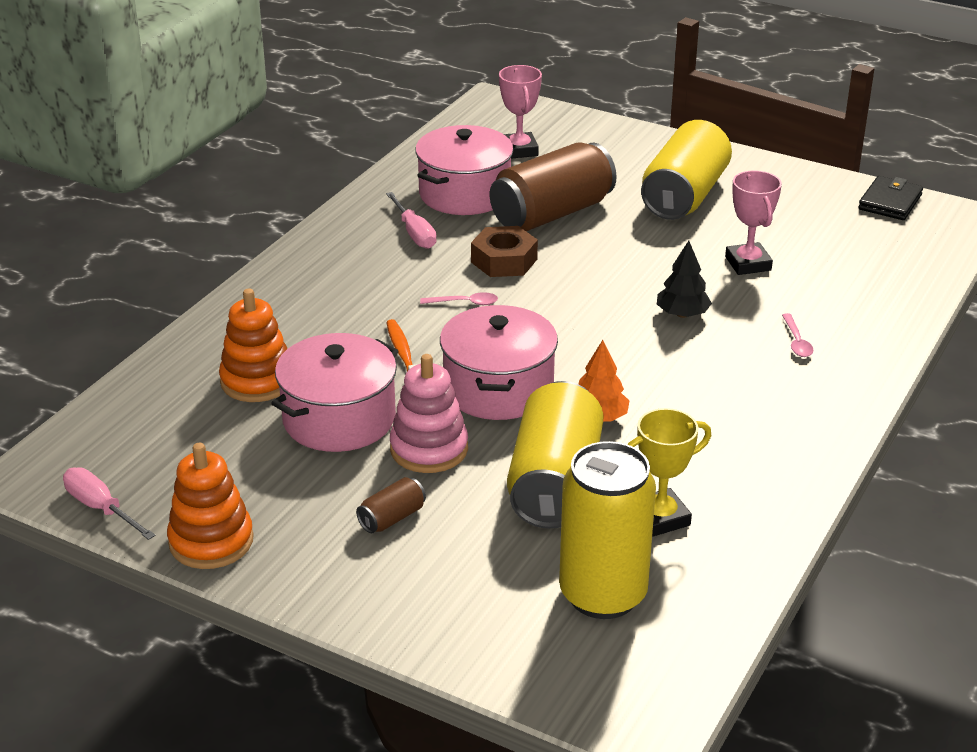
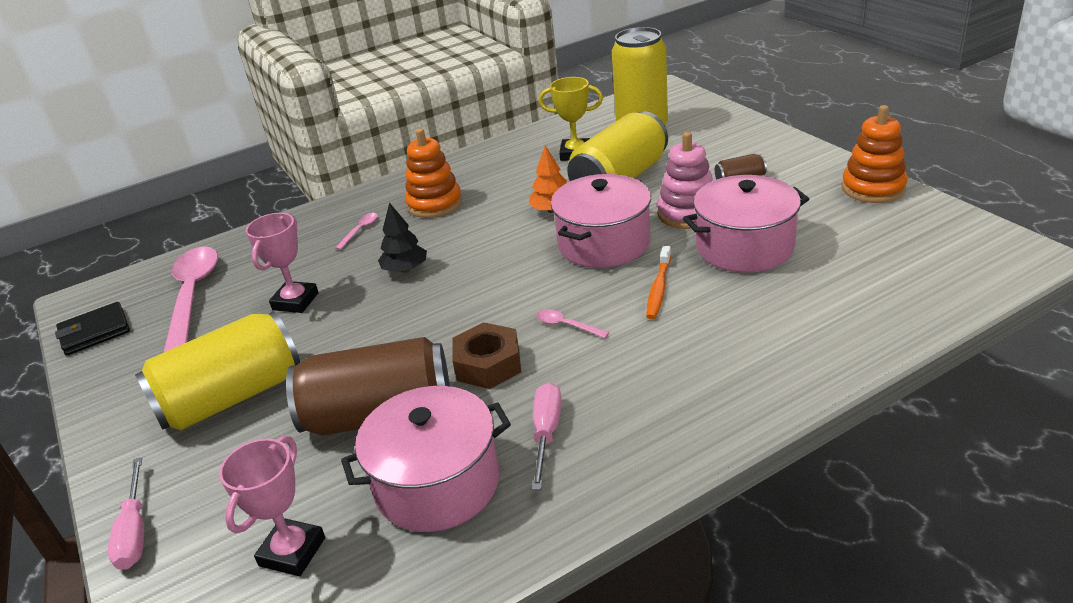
camera: 145 degrees left, 0 degrees up
(101, 508) = (960, 221): pink screwdriver -> pink screwdriver (135, 531)
(257, 381) = (804, 293): orange stacking toy -> orange stacking toy (434, 204)
(857, 245) = (193, 296): none -> pink spoon

